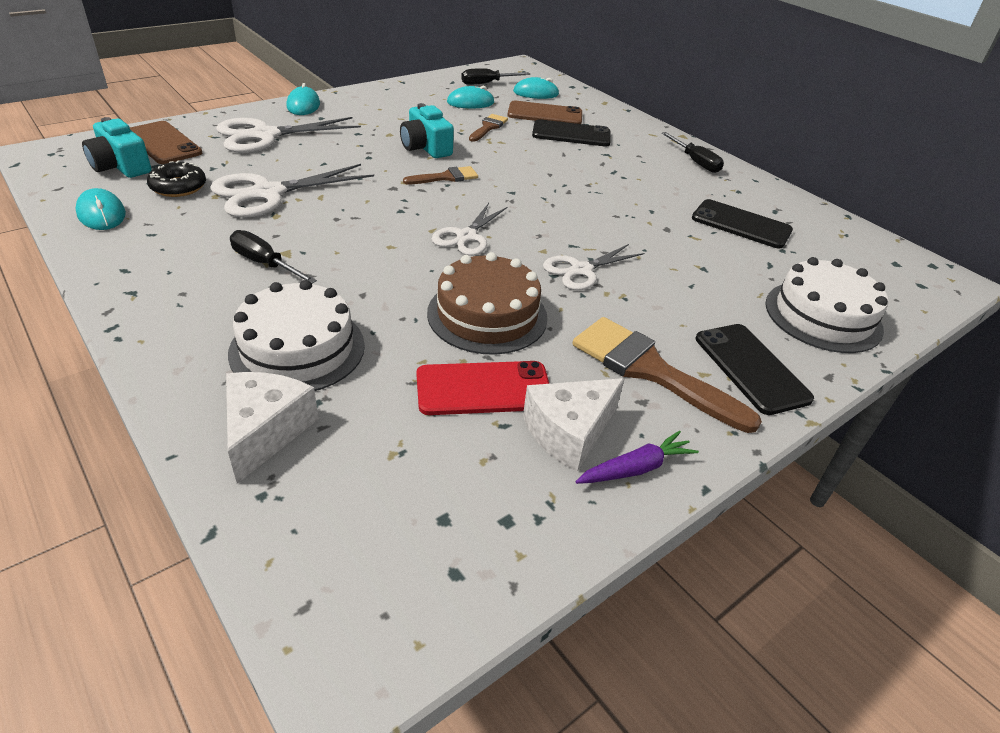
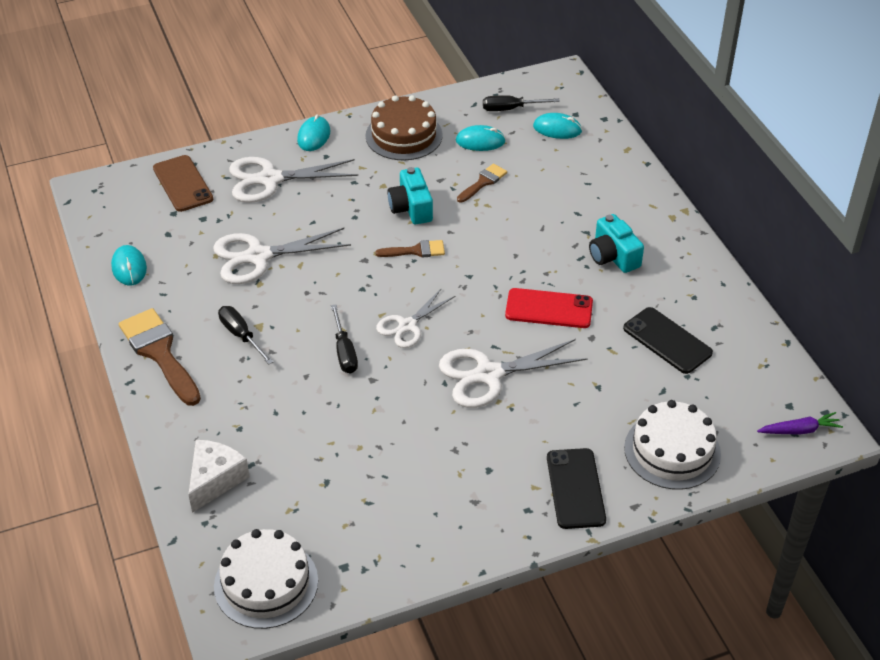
camera: 20 degrees right, 5 degrees up
(121, 166) = (147, 211): turquoise camera -> turquoise camera (613, 256)
(178, 187) = (189, 241): black donut -> none
(297, 348) = (248, 418): white cake -> white cake (266, 583)
(483, 389) = (365, 472): red phone -> red phone (549, 309)
(487, 315) = (393, 409): brown cake -> brown cake (404, 135)
(545, 114) = (551, 165): brown phone -> none
(569, 432) = (410, 516): white cheese -> none
(571, 134) = (564, 199): black phone -> none
(581, 270) = (488, 375): white scissors -> white scissors, size x1.57
(636, 468) = (443, 549): purple carrot -> purple carrot (799, 430)
(650, 370) = (494, 477): brown brush -> brown brush (159, 353)
(695, 162) = (674, 252): black screwdriver -> black screwdriver (344, 352)

